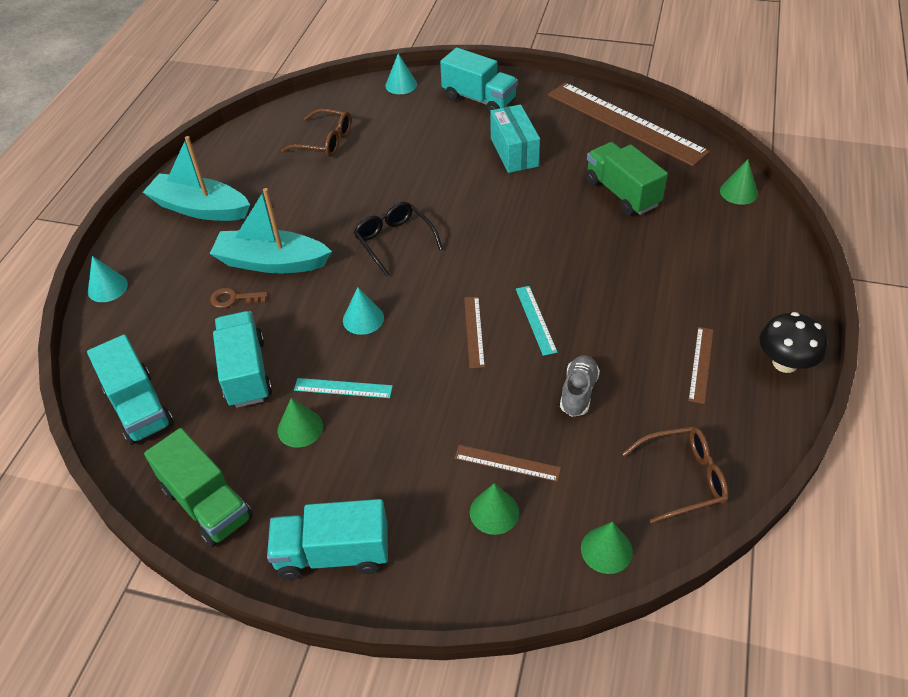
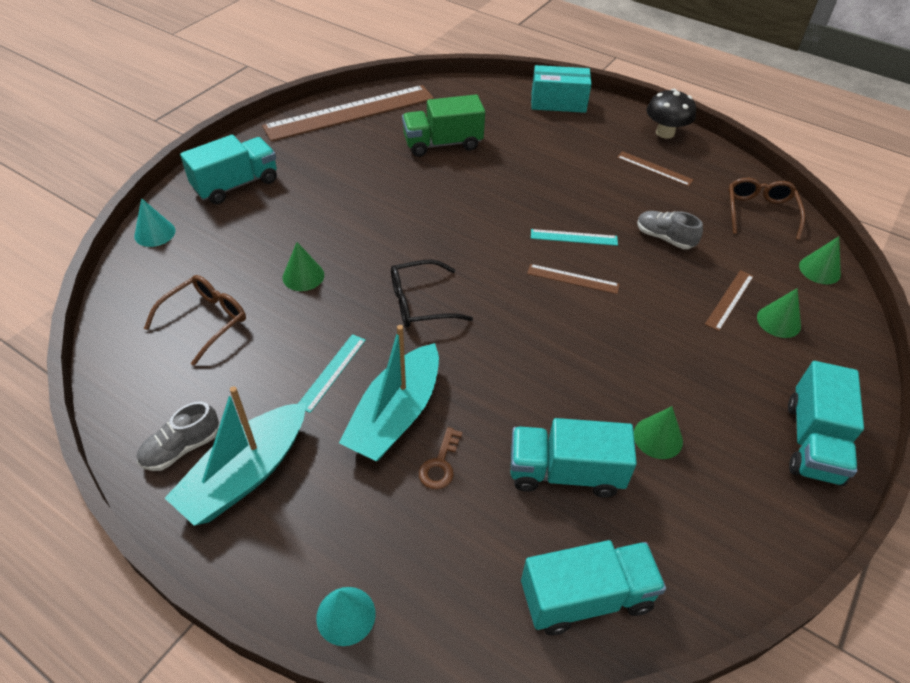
camera: 75 degrees left, 0 degrees up
(207, 504) = (743, 541): green truck -> none
(213, 174) = (181, 448): none -> grey shoe
(343, 388) = (614, 391): turquoise ruler -> turquoise ruler (332, 372)
(363, 319) = (523, 353): turquoise cone -> none
(514, 152) = (340, 186): turquoise box -> turquoise box (558, 103)
(738, 192) = (479, 90): green cone -> green cone (303, 276)

